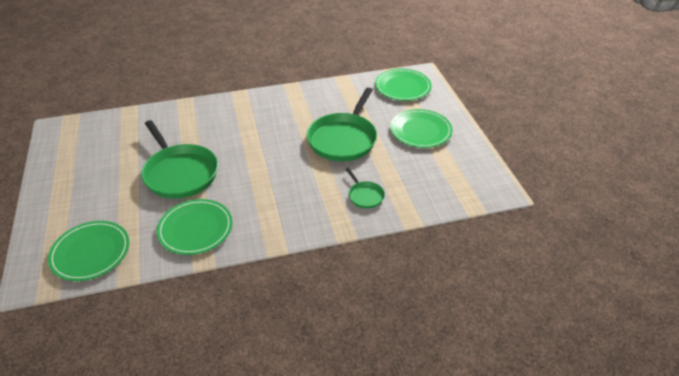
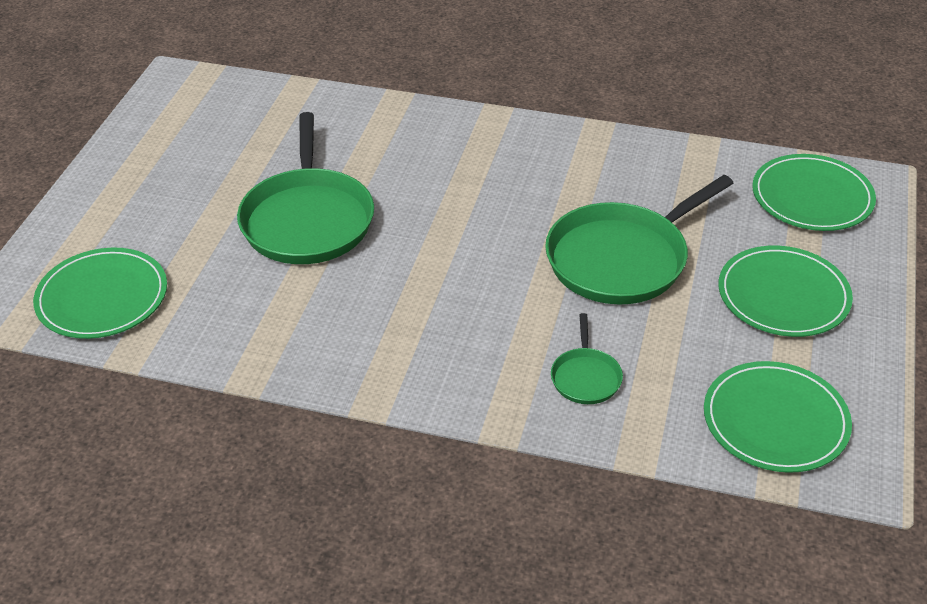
camera: 30 degrees right, 0 degrees up
(195, 229) = (271, 321): green plate -> green plate (775, 420)

